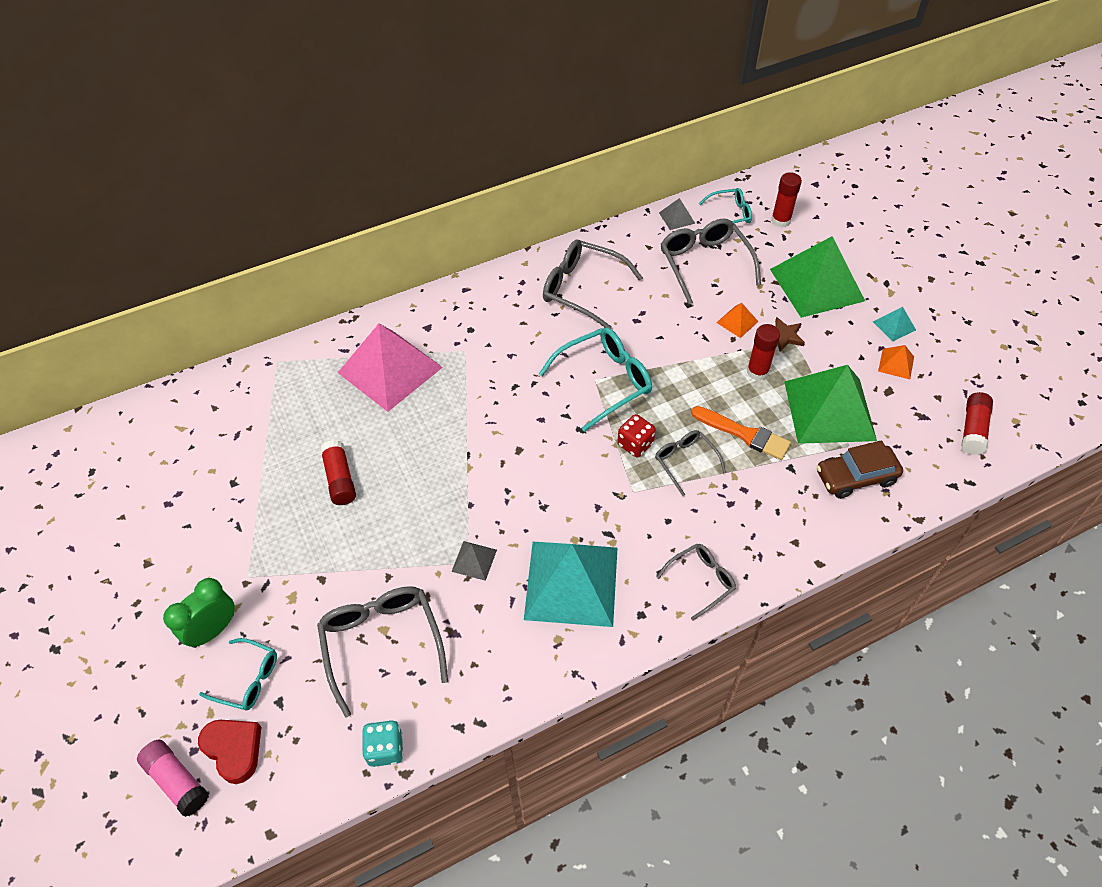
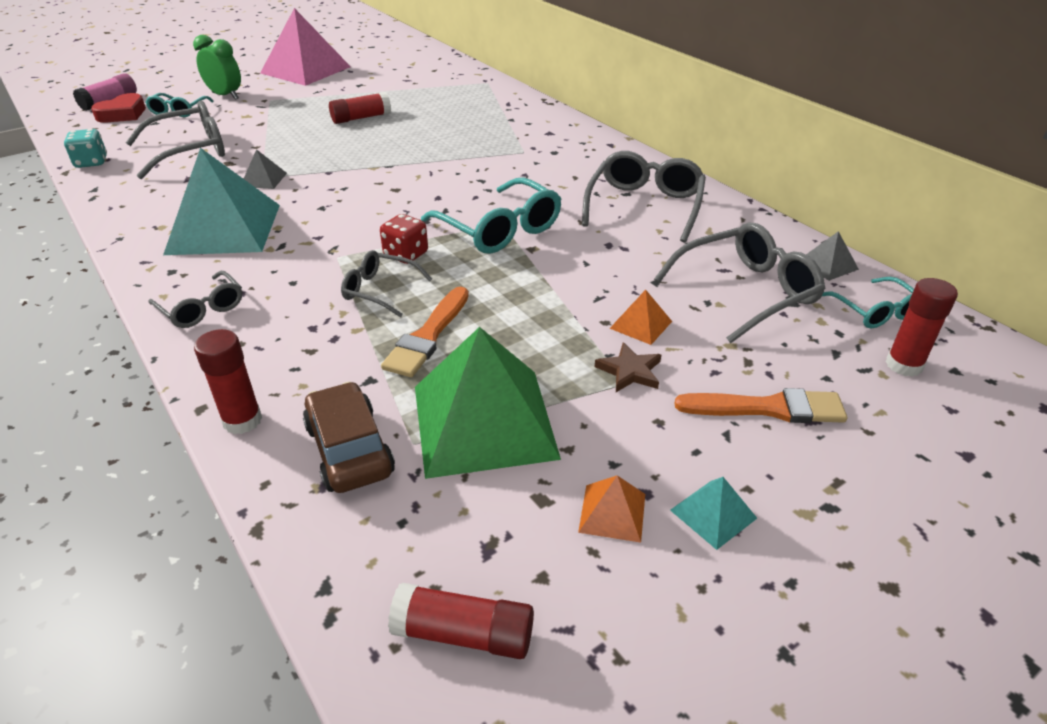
camera: 80 degrees right, 15 degrees down
(390, 370) = (489, 123): pink pyramid -> pink pyramid (305, 70)
(685, 462) = (379, 290): grey glasses -> grey glasses turned 120 degrees counterclockwise
(757, 372) = (546, 345): red glue stick -> red glue stick (242, 420)
(816, 285) = (768, 408): green pyramid -> orange brush

